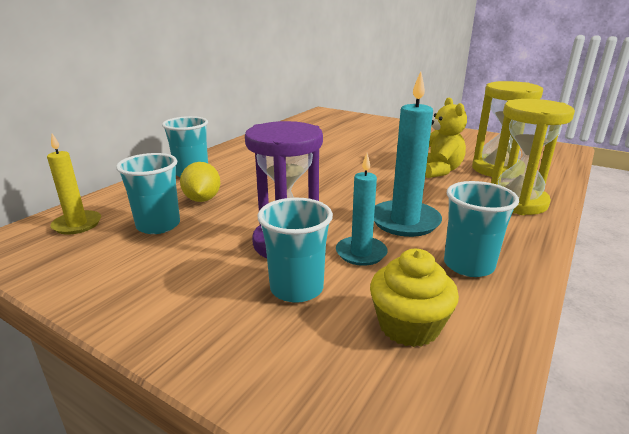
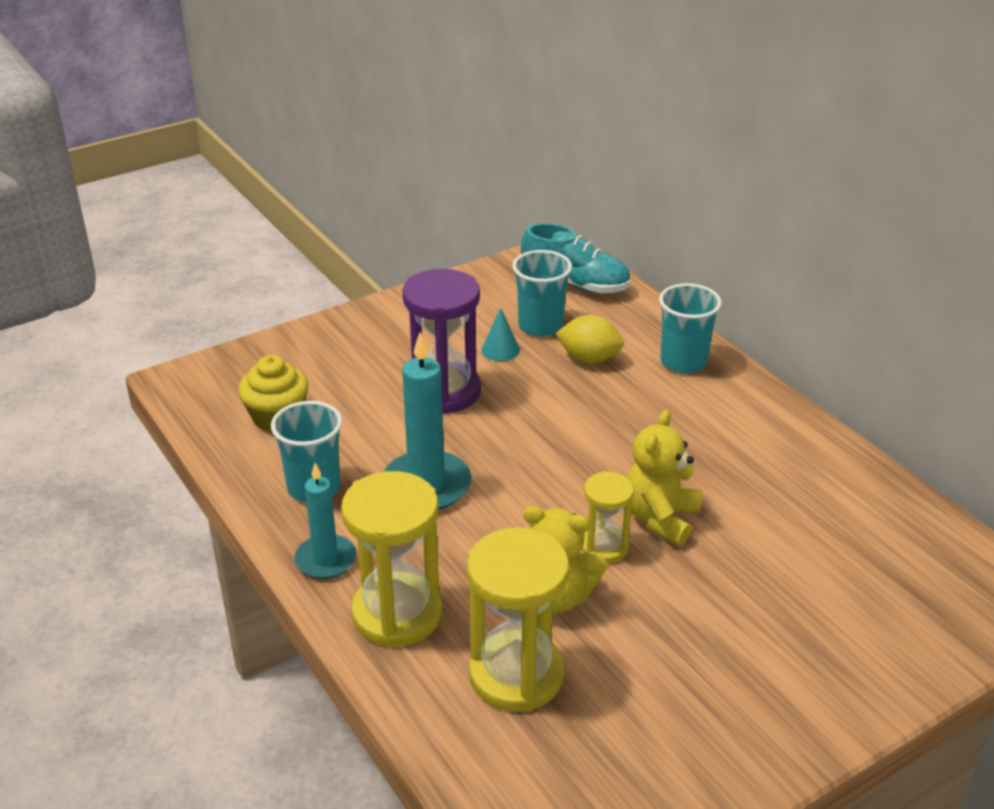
camera: 115 degrees right, 10 degrees up
(77, 224) = (575, 284): yellow candle -> turquoise shoe
(206, 234) = (500, 350): none -> turquoise cone
(296, 288) = (368, 379): turquoise cup -> none
(350, 160) = (660, 518): none -> yellow teddy bear
(361, 253) = (390, 430): turquoise candle -> turquoise candle (326, 560)
(388, 167) = (604, 547): none -> yellow hourglass

